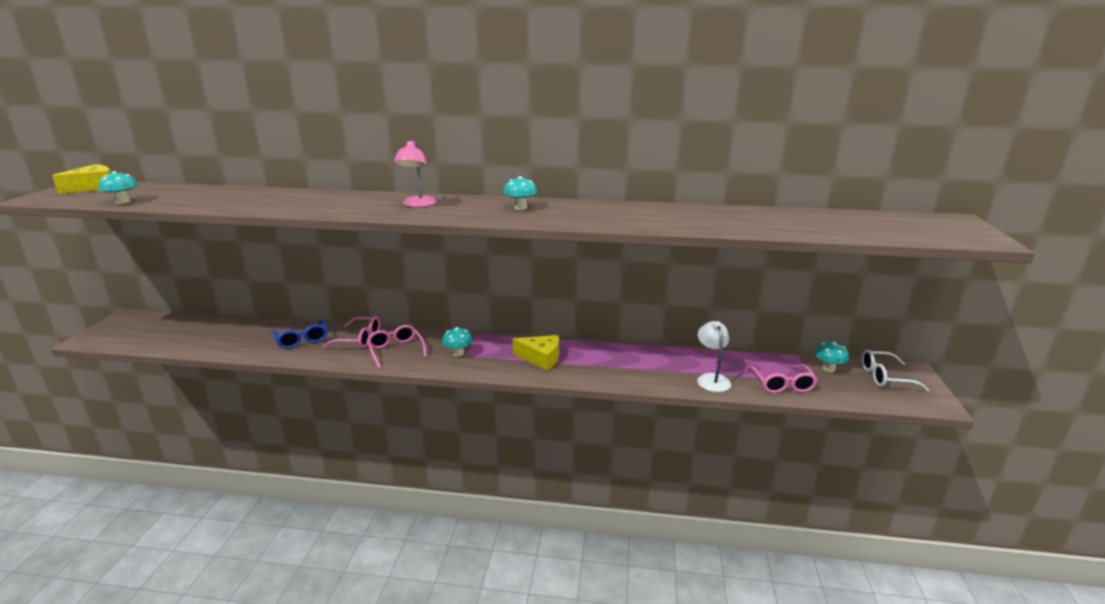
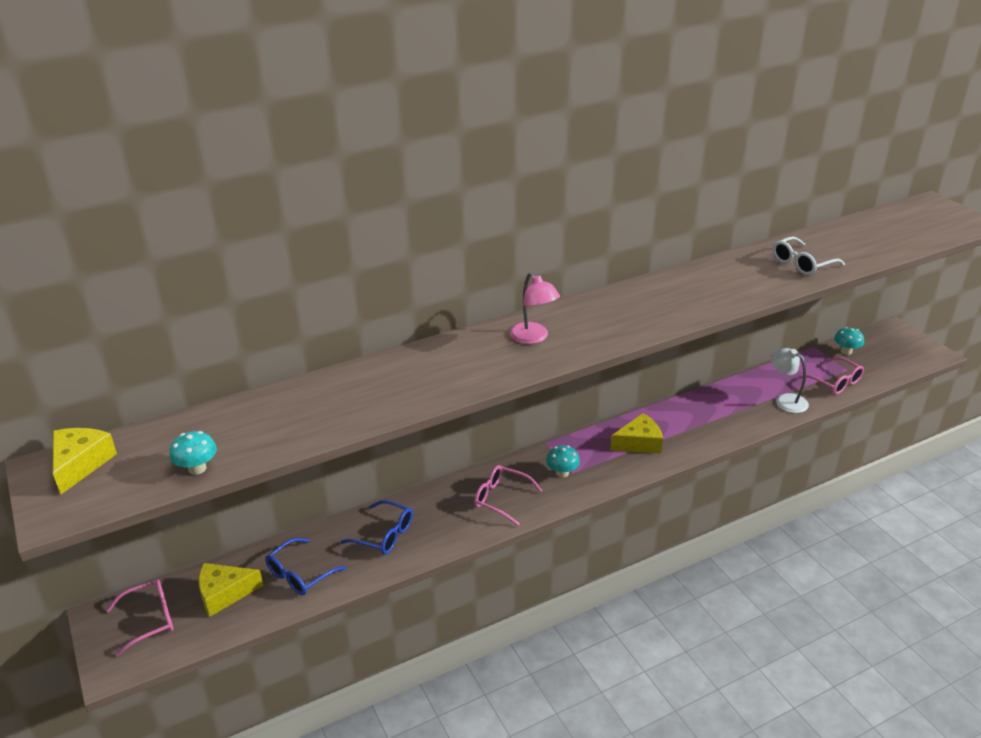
camera: 35 degrees left, 10 degrees up
(185, 331) = (224, 593): none -> yellow cheese
(230, 339) = (300, 574): none -> blue glasses
(358, 339) = (443, 504): pink glasses -> pink glasses (149, 620)
(520, 207) = (630, 305): turquoise mushroom -> none
(885, 377) = (886, 343): white glasses -> white glasses (802, 263)

